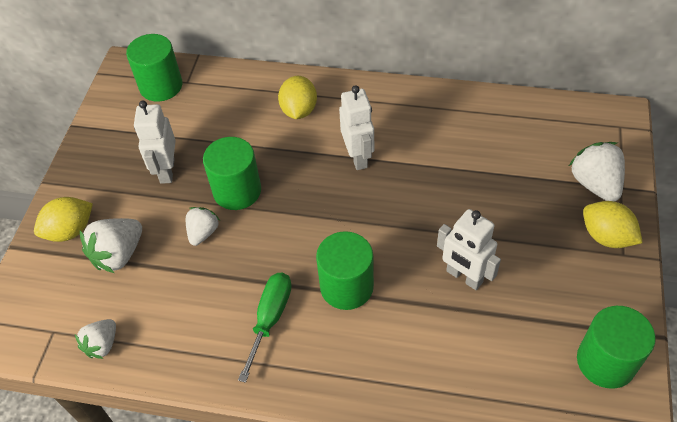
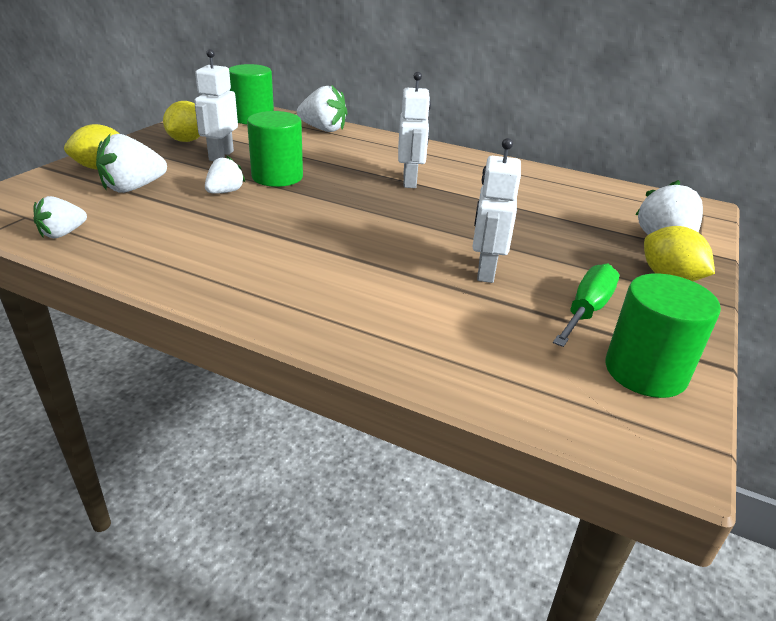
camera: 10 degrees right, 20 degrees down
(240, 85) = (323, 129): none -> white strawberry
(270, 319) = (249, 254): green screwdriver -> green screwdriver (586, 310)
(299, 110) = (368, 149): yellow lemon -> yellow lemon (187, 140)
(346, 287) = (347, 251): green cylinder -> none
(464, 277) = (485, 271): white robot -> white robot turned 45 degrees clockwise

